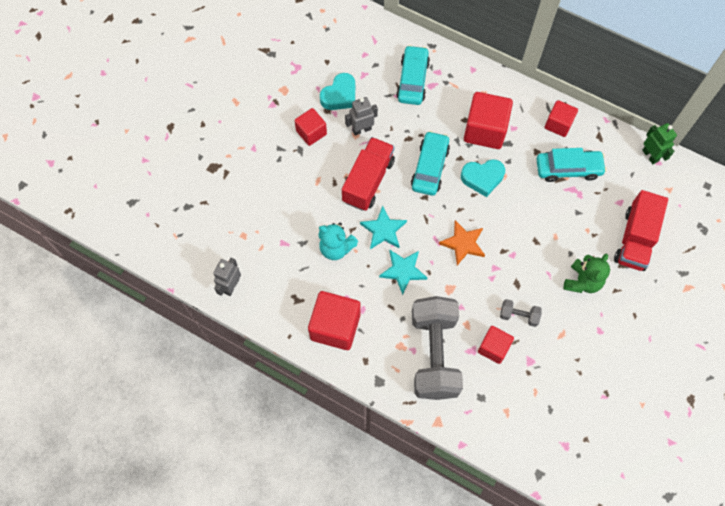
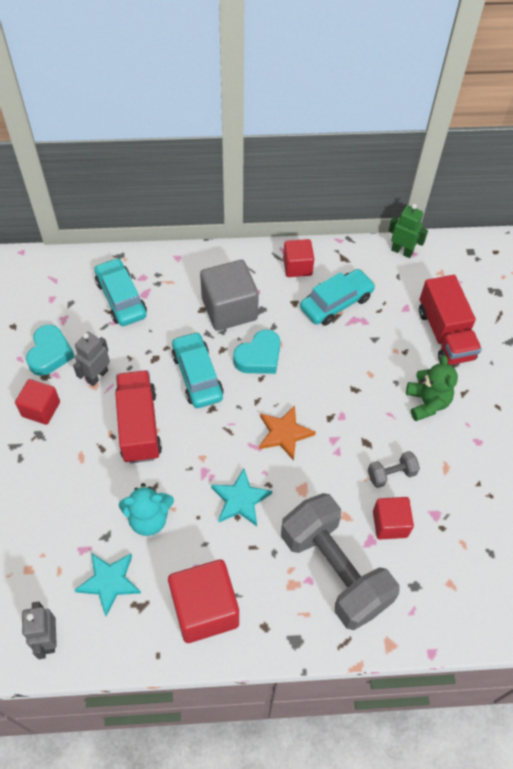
camera: 35 degrees left, 10 degrees down
(383, 230) = (190, 468): turquoise star -> turquoise star (109, 582)
(485, 130) = (229, 309): red cube -> grey cube

